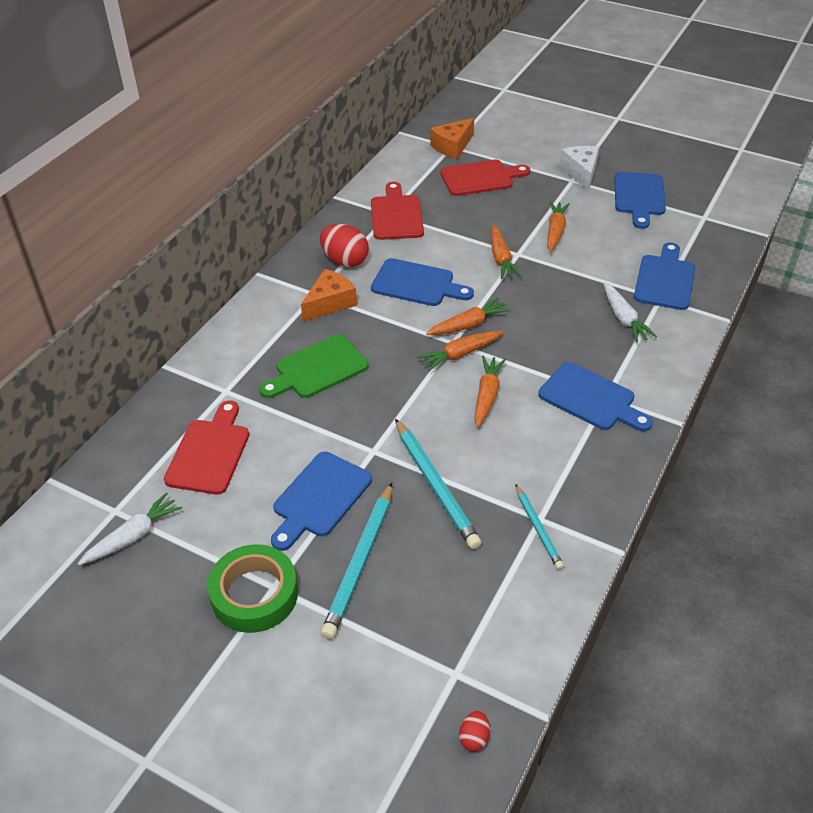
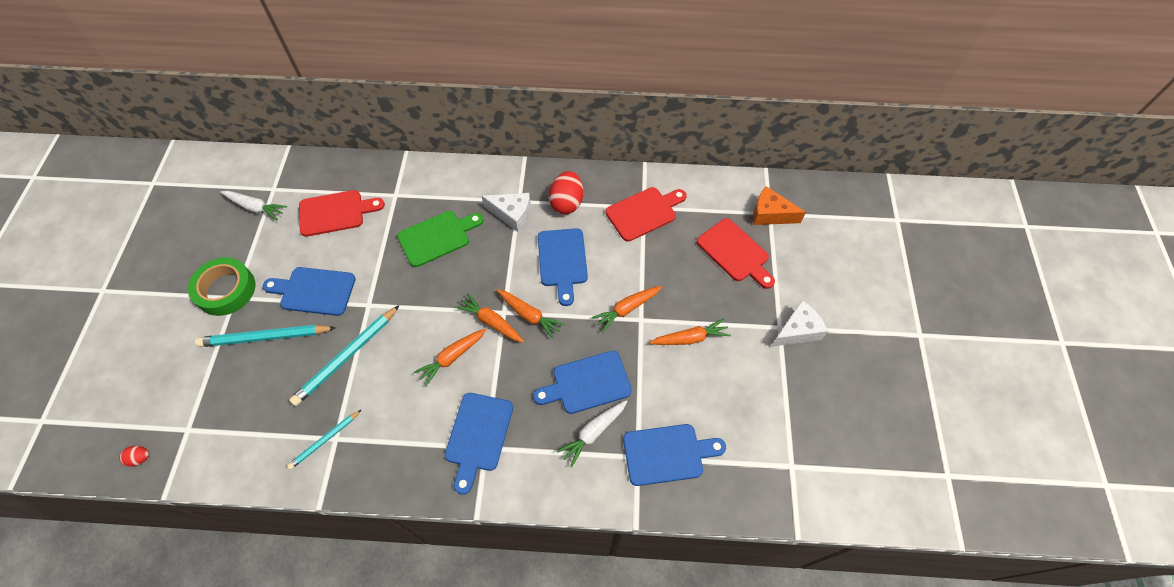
camera: 65 degrees right, 15 degrees up
(317, 369) = (437, 237): green cutting board -> green cutting board turned 120 degrees clockwise
(330, 303) = (512, 214): orange cheese -> white cheese
(487, 395) = (452, 357): orange carrot -> orange carrot turned 150 degrees clockwise
(639, 197) = (789, 395): blue cutting board -> blue cutting board (587, 383)

